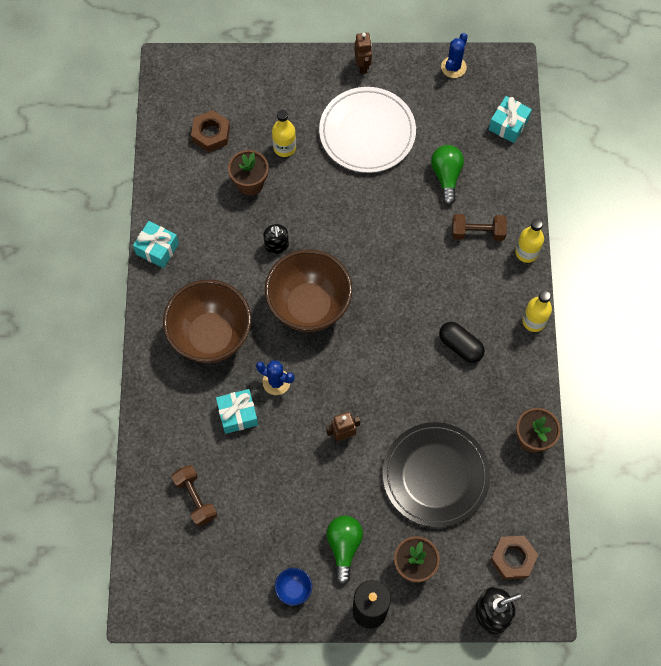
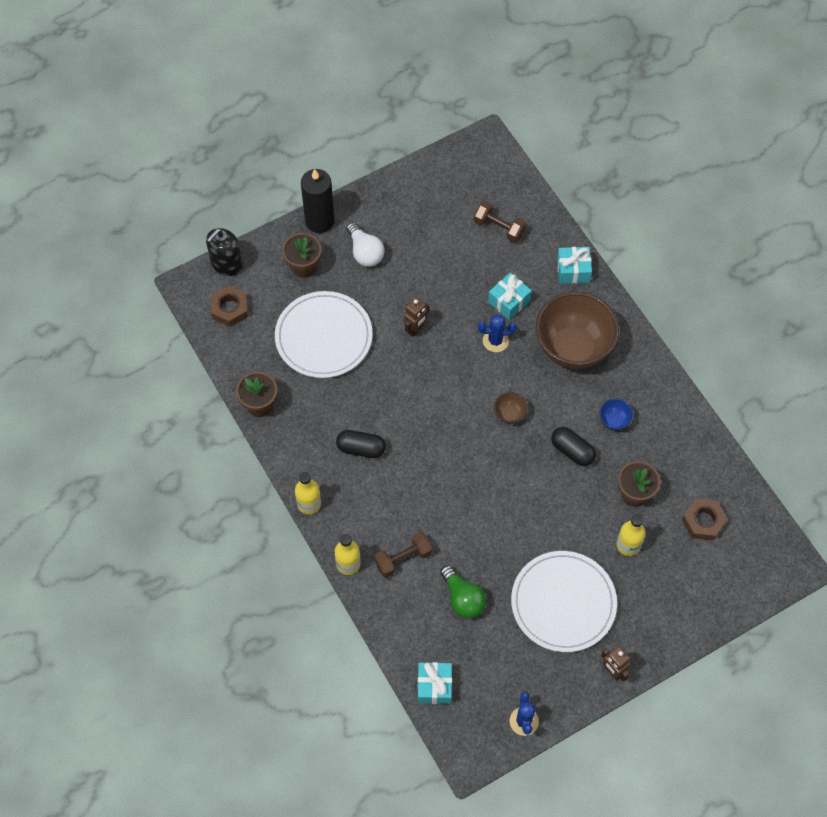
camera: 150 degrees right, 5 degrees down
(157, 249) = (670, 394): turquoise gift -> turquoise gift (573, 270)
(276, 245) = (572, 451): black soap dispenser -> black capsule
(294, 589) = (384, 207): blue bowl -> blue bowl (614, 421)
(309, 306) = (509, 414): brown bowl -> brown bowl, size x0.40
(344, 547) = (365, 252): green light bulb -> white light bulb
(435, 475) = (323, 337): black plate -> white plate

